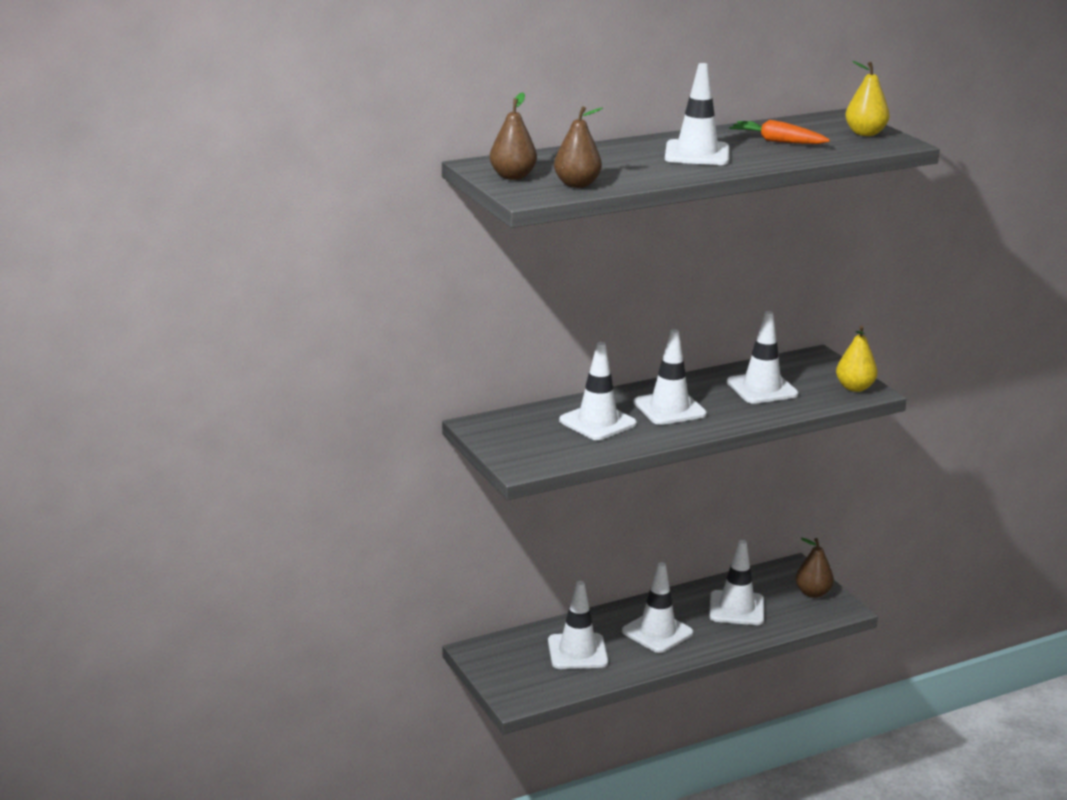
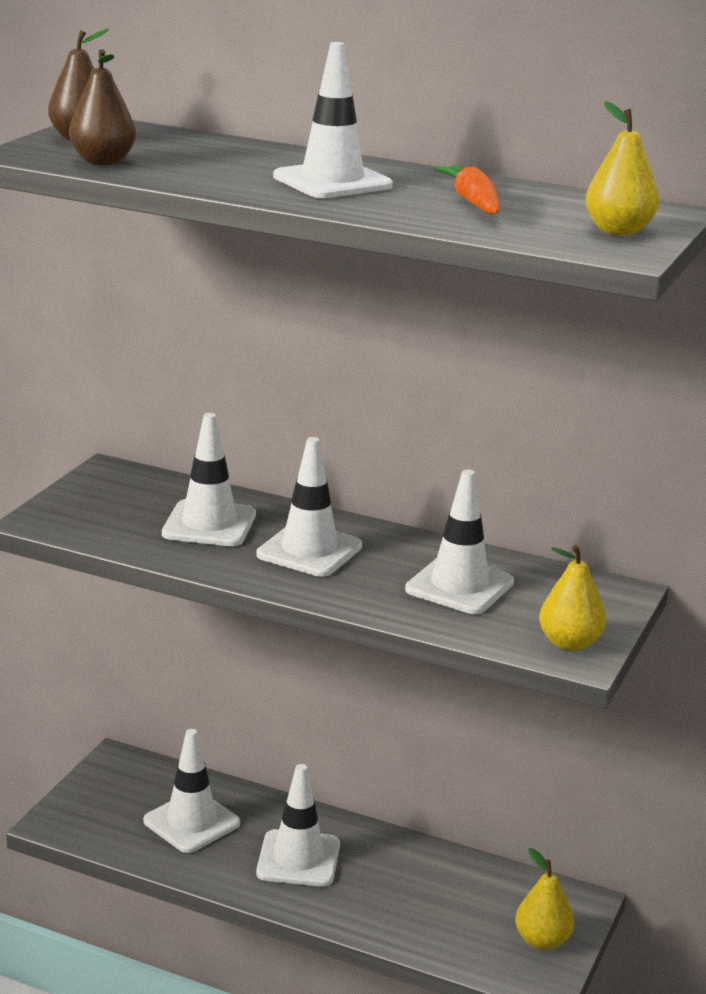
camera: 50 degrees right, 0 degrees up
(736, 608) = (425, 895): white traffic cone -> none
(813, 593) = (542, 941): brown pear -> yellow pear

